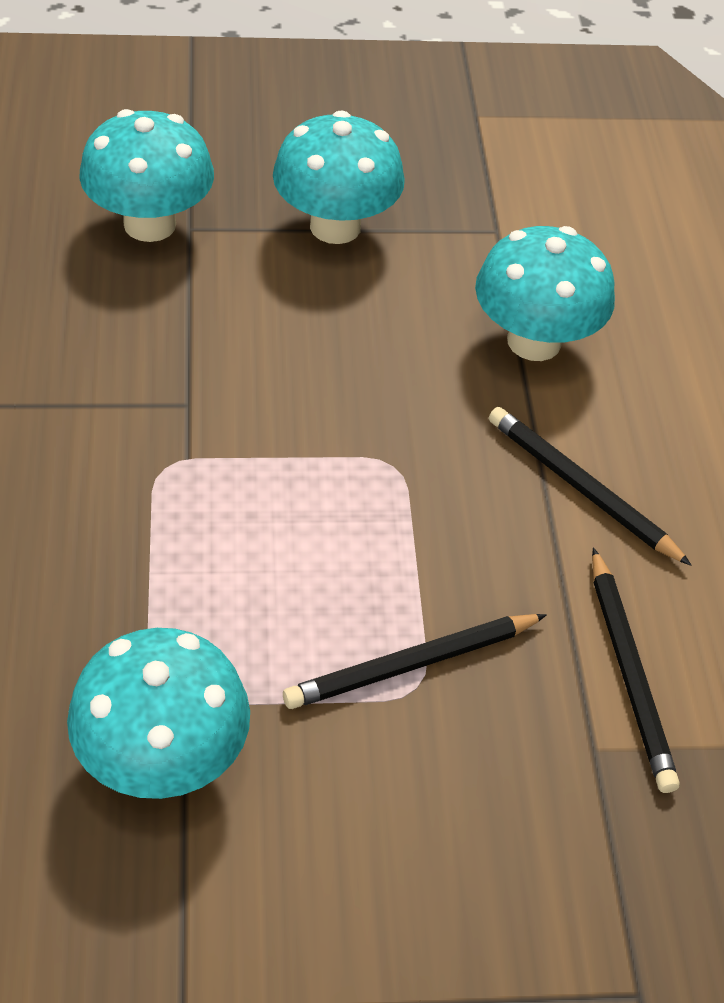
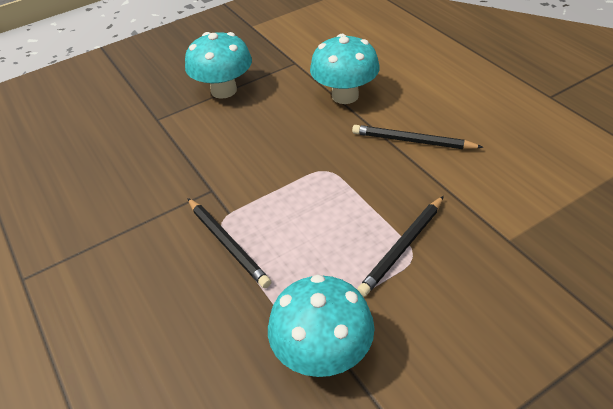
camera: 20 degrees left, 5 degrees down
(150, 224) = (136, 125): turquoise mushroom -> none
(629, 673) = (495, 202): black pencil -> black pencil (227, 244)

